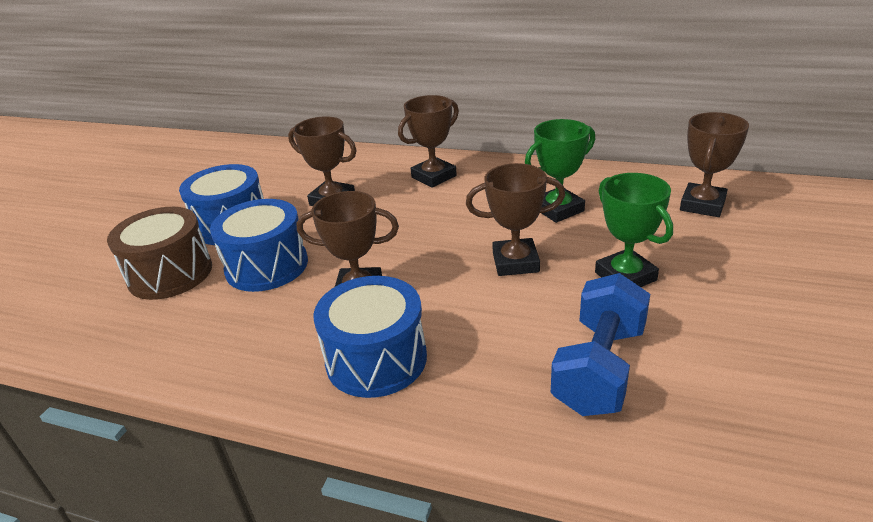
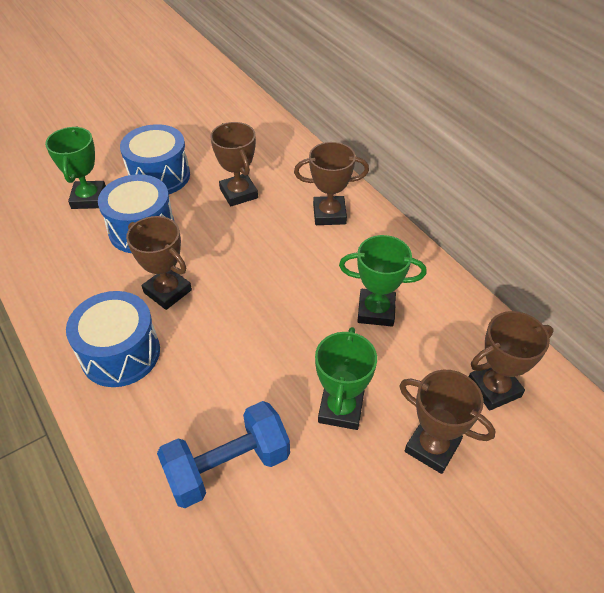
camera: 35 degrees right, 15 degrees up
(170, 274) = (89, 198): brown drum -> green trophy
(515, 262) = (285, 339): brown trophy -> brown trophy (432, 447)

